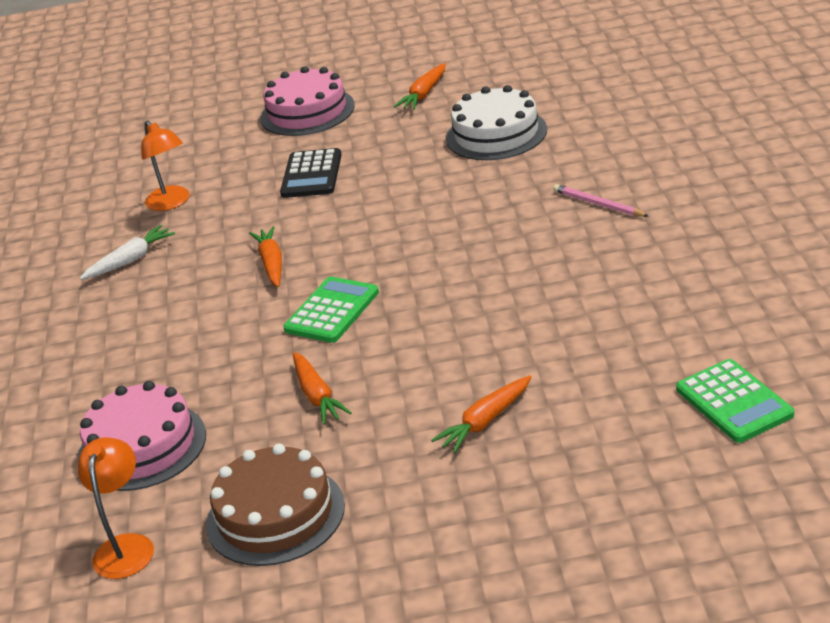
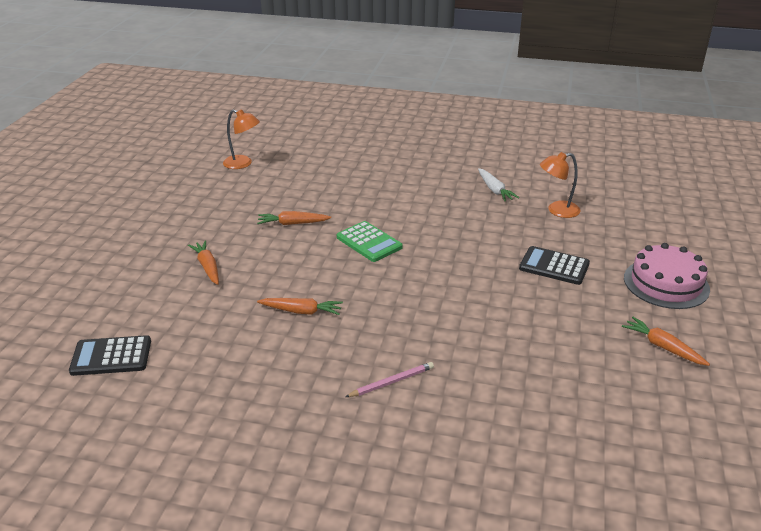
camera: 105 degrees right, 0 degrees up
(142, 446) = (309, 174): pink cake -> none
(272, 263) = (444, 232): orange carrot -> orange carrot (301, 311)
(275, 515) = (216, 198): brown cake -> none
(496, 134) = (554, 365): white cake -> none
(734, 402) = (111, 356): green calculator -> black calculator

